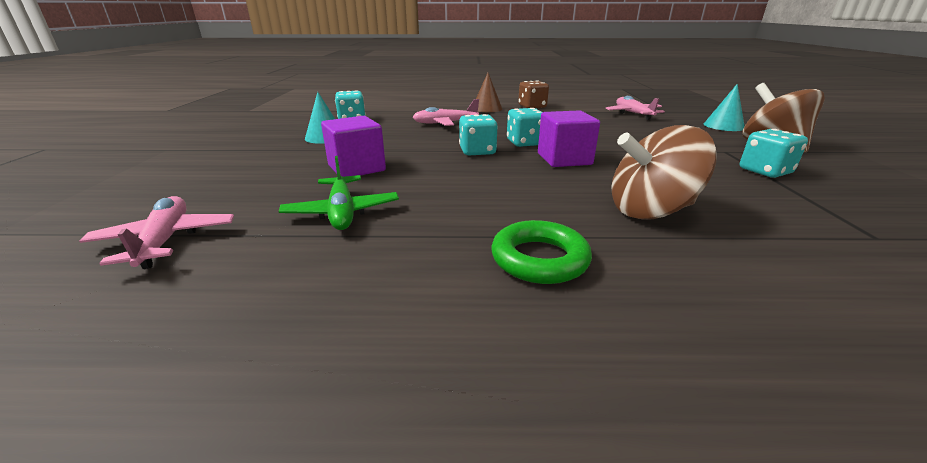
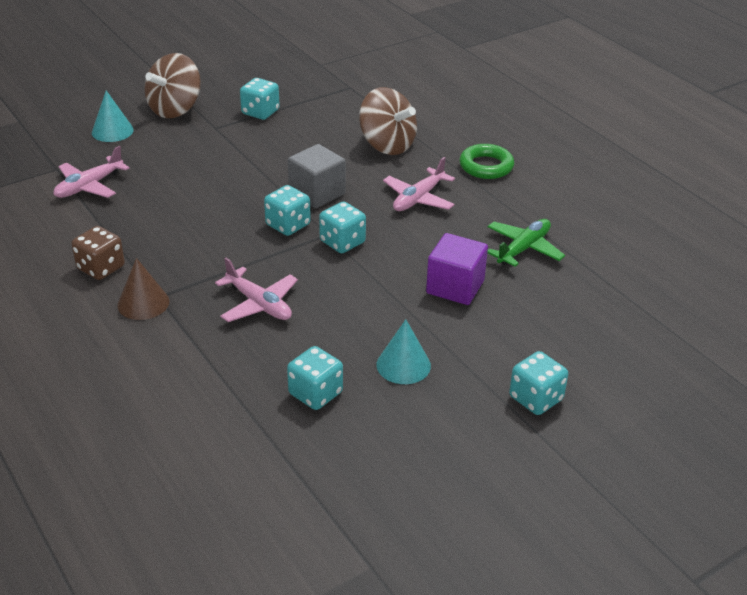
camera: 125 degrees left, 10 degrees up
(165, 240) = (631, 291): pink plane -> pink plane (418, 198)
(214, 156) = (536, 398): none -> turquoise dice
(564, 159) = (317, 193): purple cube -> grey cube

